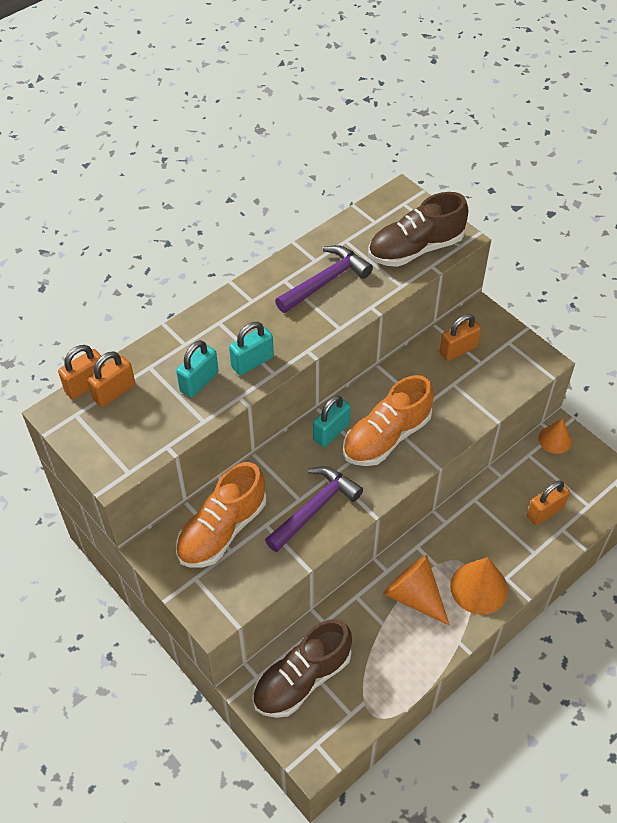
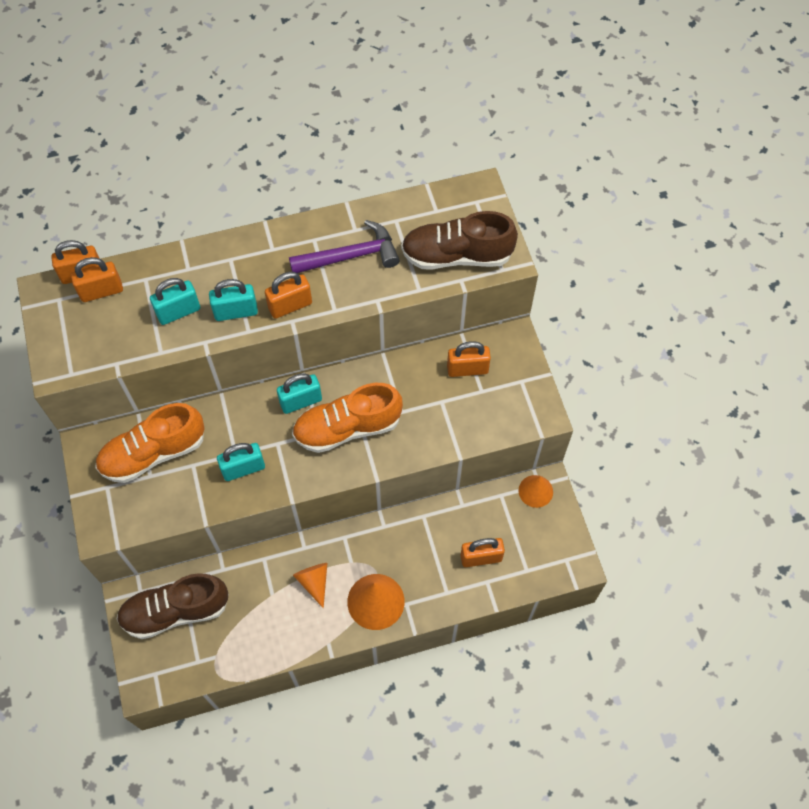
camera: 25 degrees right, 10 degrees up
(298, 339) = (290, 306): none -> orange padlock
(315, 508) = (243, 469): purple hammer -> turquoise padlock
(414, 596) = (314, 582): orange cone -> orange cone, size x0.63

